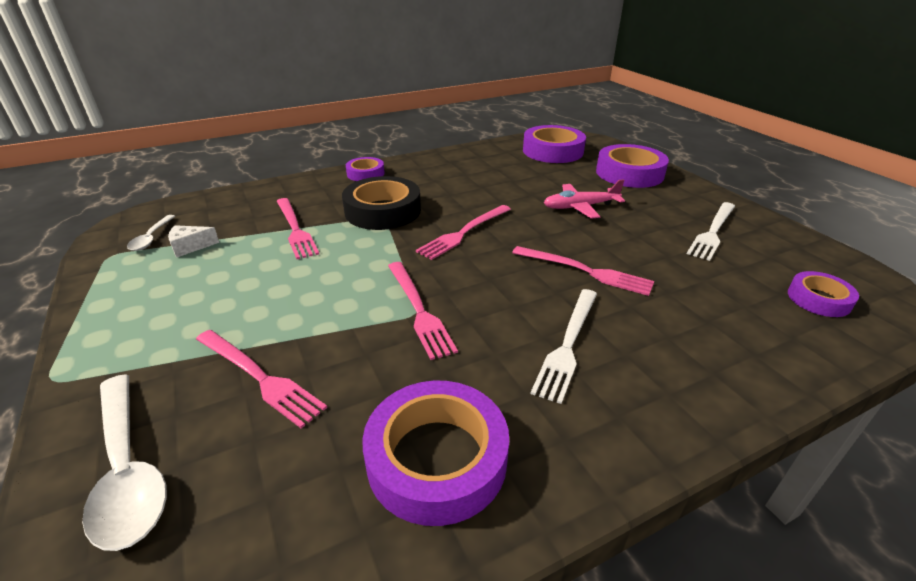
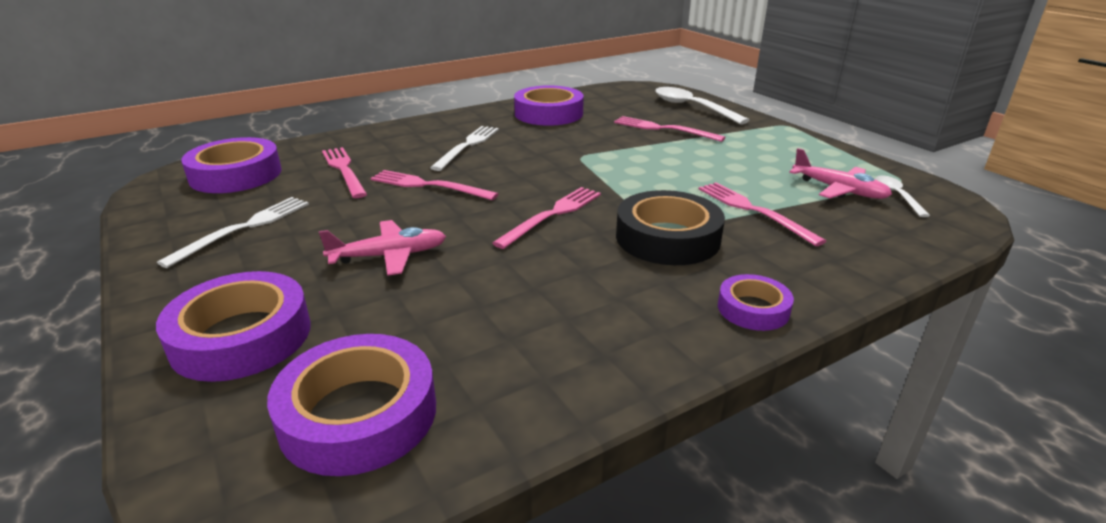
camera: 175 degrees right, 5 degrees down
(190, 247) = (839, 190): white cheese -> pink plane
(418, 309) = (579, 157): pink fork -> pink fork (344, 170)
(818, 299) = (236, 174): purple tape -> purple tape, size x1.77

